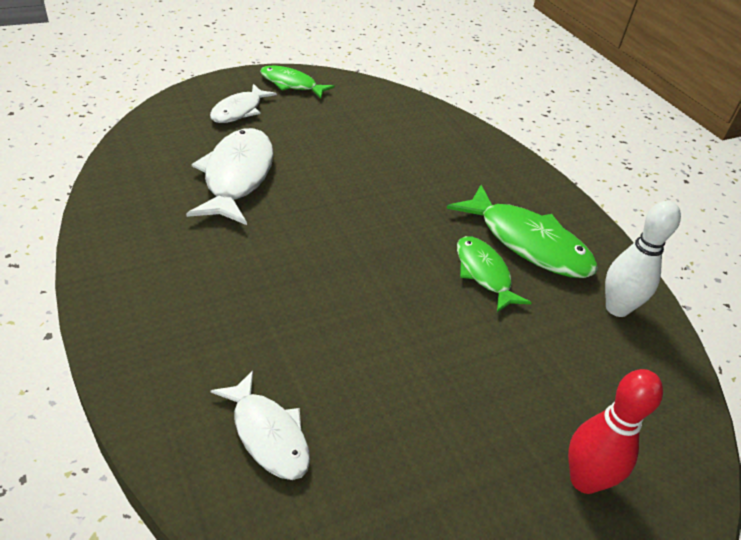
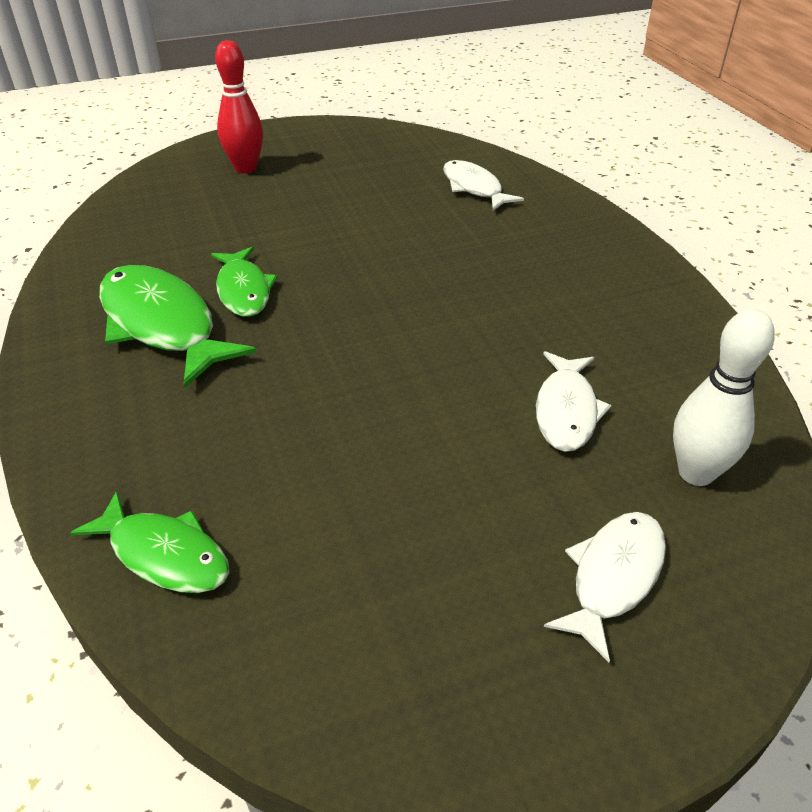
camera: 170 degrees left, 0 degrees up
(237, 176) = (566, 410): white fish -> white fish, size x0.62
(291, 84) = (514, 700): green fish -> green fish (164, 554)
(617, 308) = (112, 261): white bowling pin -> white bowling pin (696, 473)

